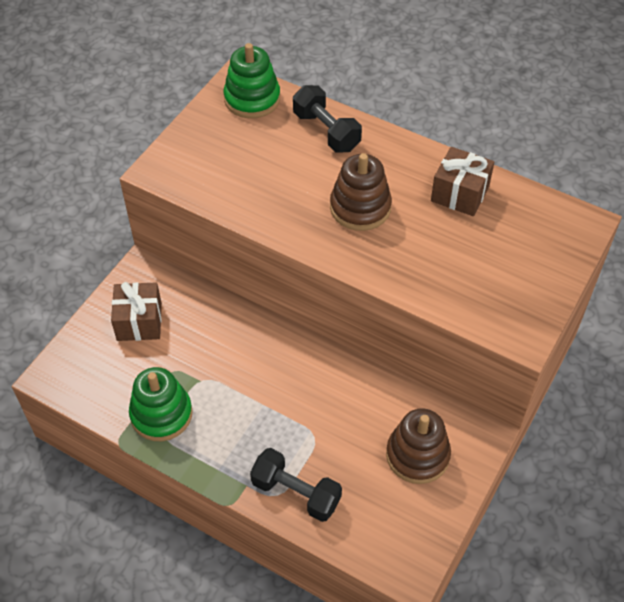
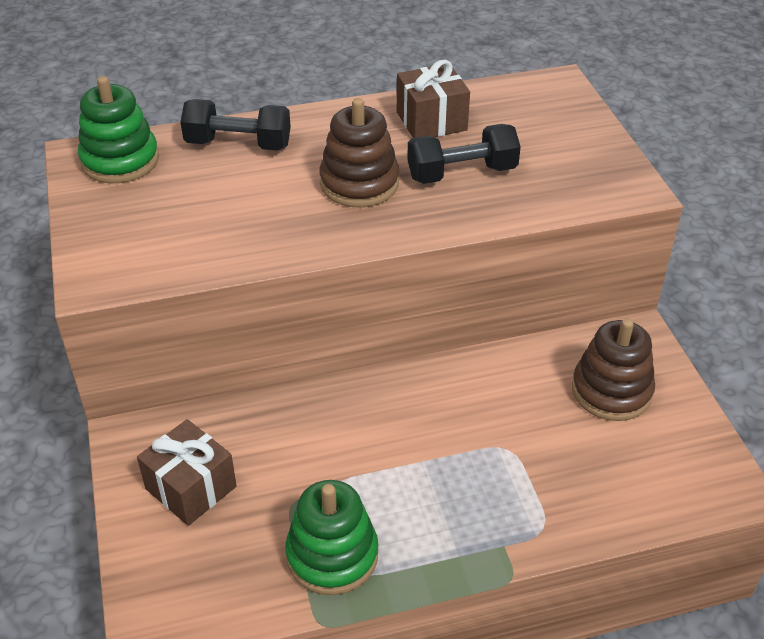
camera: 45 degrees left, 10 degrees down
(296, 493) = (557, 511): black dumbbell -> black dumbbell (462, 173)

